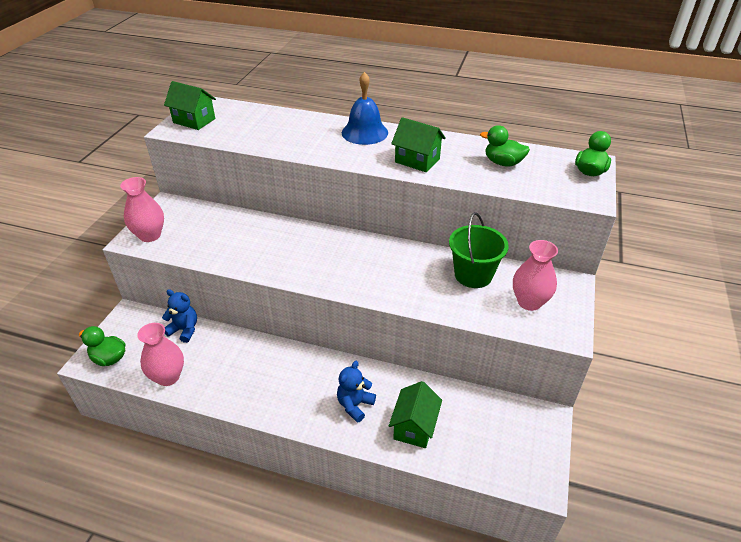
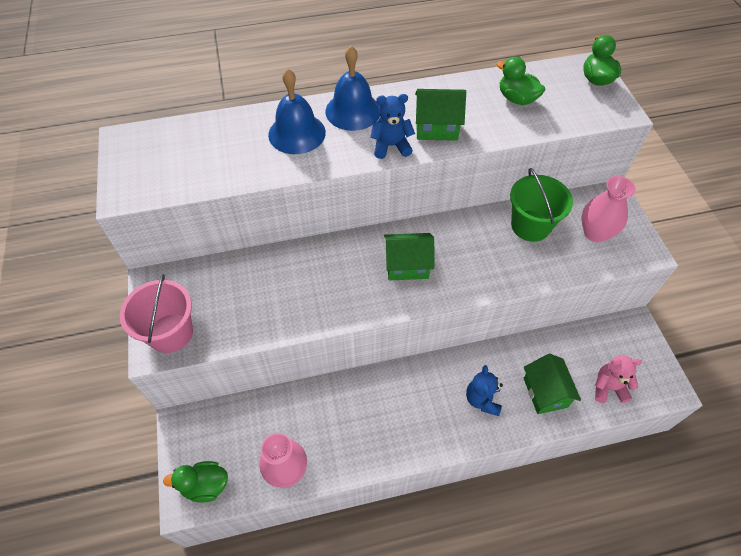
camera: 30 degrees left, 15 degrees up
(150, 235) = (171, 333): pink vase -> pink bucket
(184, 330) = (259, 410): blue teddy bear -> blue teddy bear (391, 146)
(194, 121) = (140, 170): green house -> green house (407, 266)
(312, 132) = (297, 133): none -> blue bell
(478, 452) = (608, 387): none -> pink teddy bear
(503, 163) = (516, 99): green duck -> green duck turned 45 degrees clockwise

